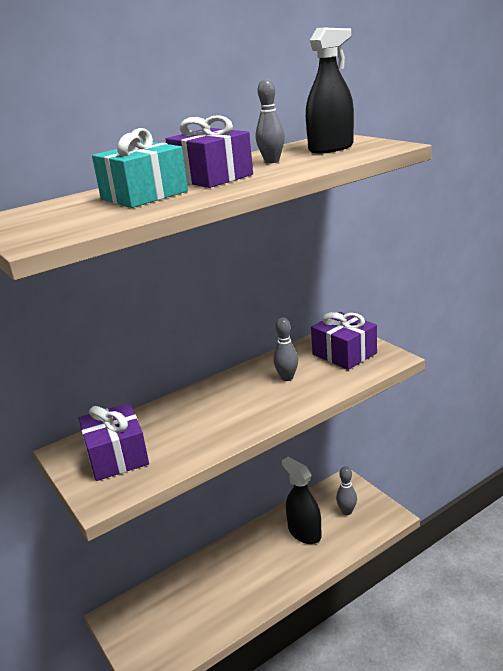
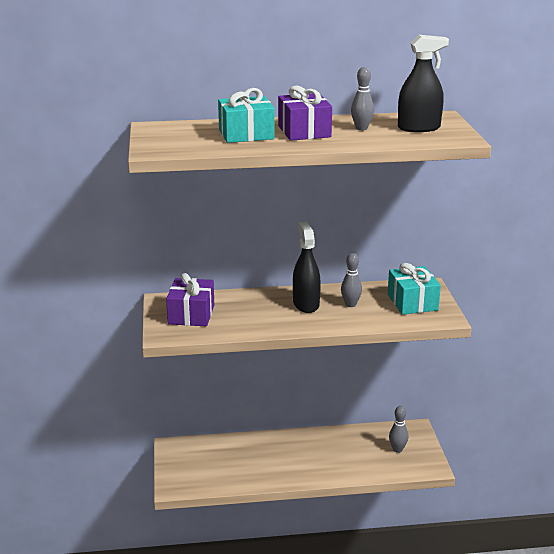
camera: 25 degrees right, 0 degrees up
(304, 532) = (350, 450): black spray bottle -> black spray bottle (306, 304)
(344, 354) = (412, 302): purple gift -> turquoise gift

